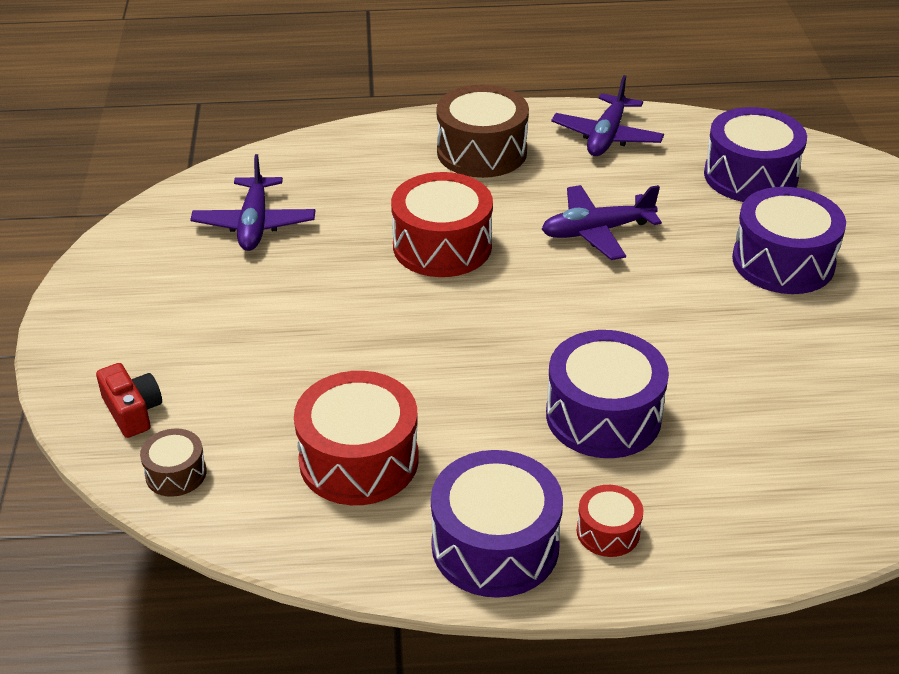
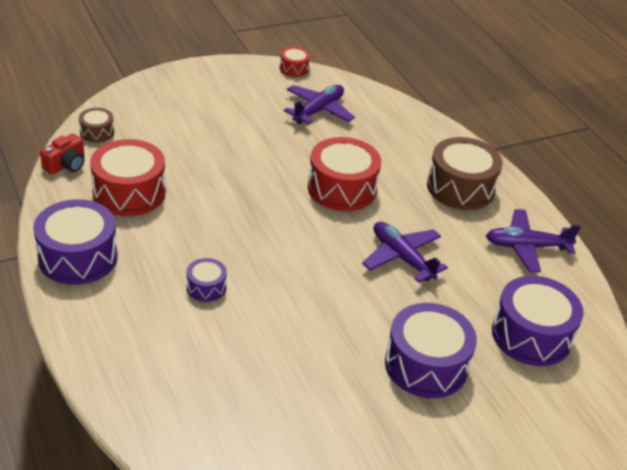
camera: 65 degrees right, 0 degrees up
(132, 411) = (138, 107): red camera -> red camera (66, 165)
(254, 224) = (318, 110): purple plane -> purple plane turned 150 degrees clockwise
(603, 416) = (206, 287): purple drum -> purple drum, size x0.50
(608, 532) = (102, 303): red drum -> red drum (294, 68)

